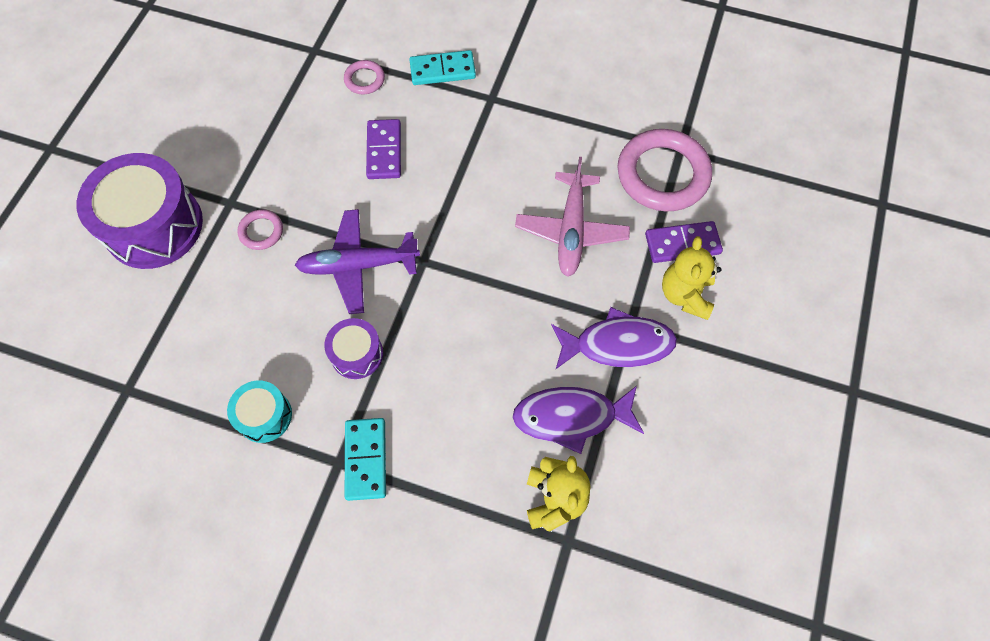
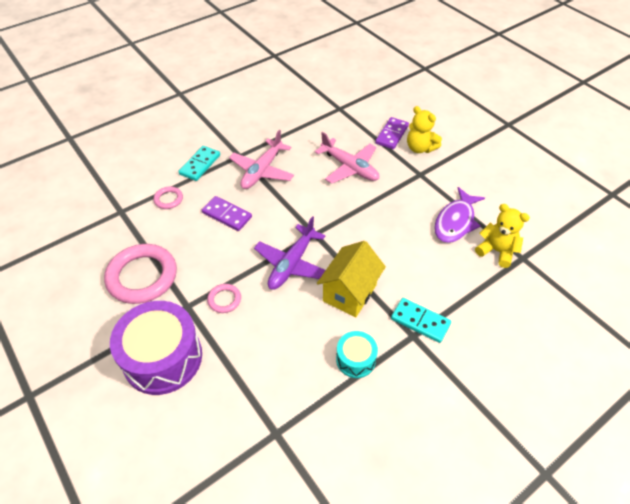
camera: 55 degrees left, 15 degrees down
(357, 354) = (349, 293): purple drum -> yellow house
(484, 139) = (262, 171): none -> pink plane
(617, 344) = (428, 184): purple fish -> none
(662, 174) = (347, 121): pink ring -> pink ring (142, 276)

